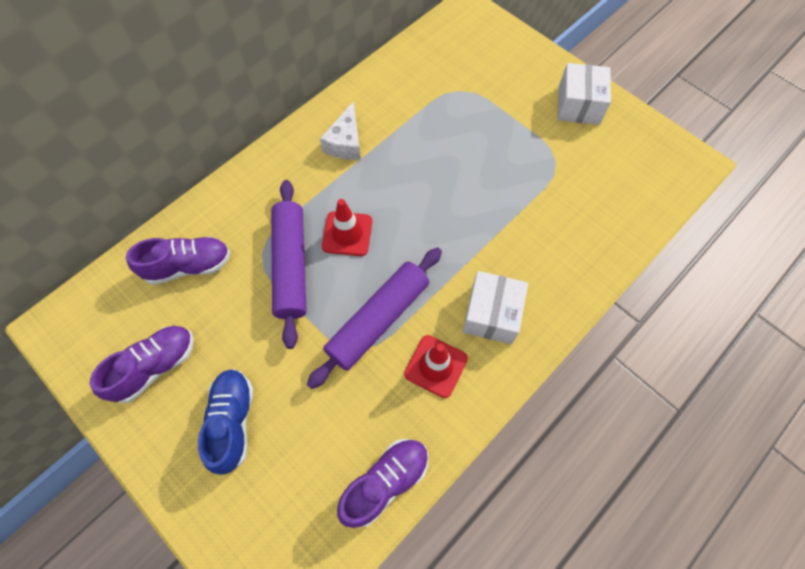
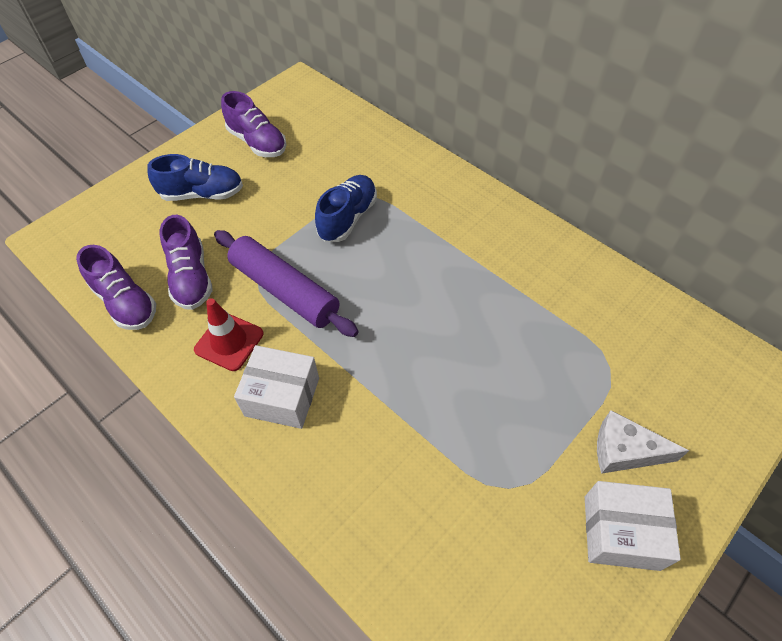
camera: 90 degrees right, 10 degrees down
(189, 266) = (349, 149): purple shoe -> purple shoe (191, 278)
(291, 266) = (348, 218): purple rolling pin -> blue shoe
(346, 142) = (503, 251): white cheese -> white cheese (624, 451)
(347, 234) = (384, 259): red traffic cone -> none

